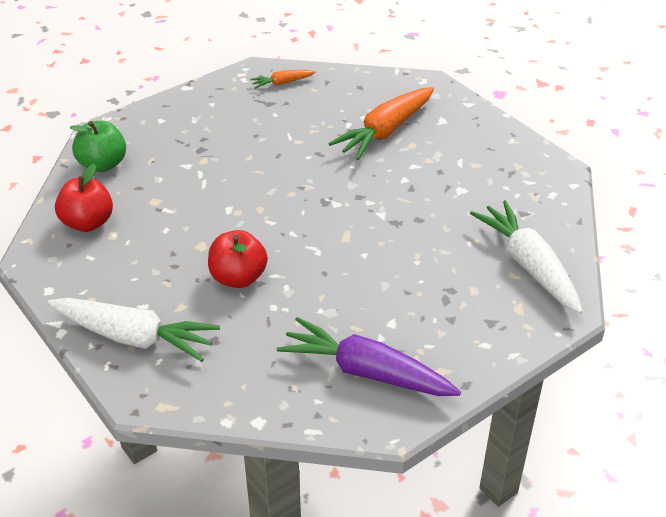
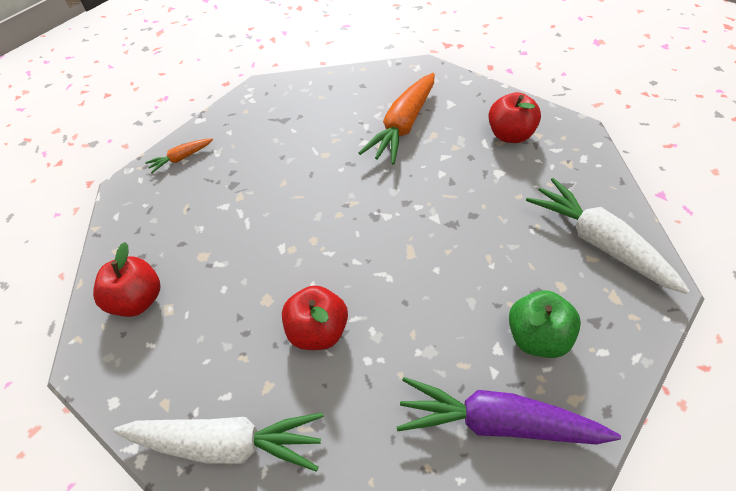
camera: 10 degrees left, 10 degrees up
(103, 164) = (137, 224): green apple -> green apple (537, 337)
(282, 83) = (289, 96): orange carrot -> orange carrot (181, 158)
(489, 160) = (510, 135): none -> red apple

